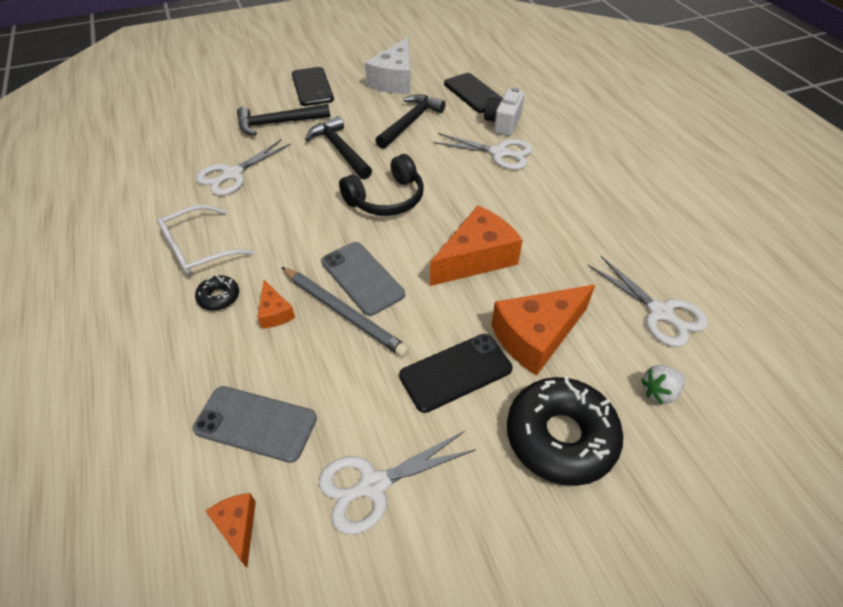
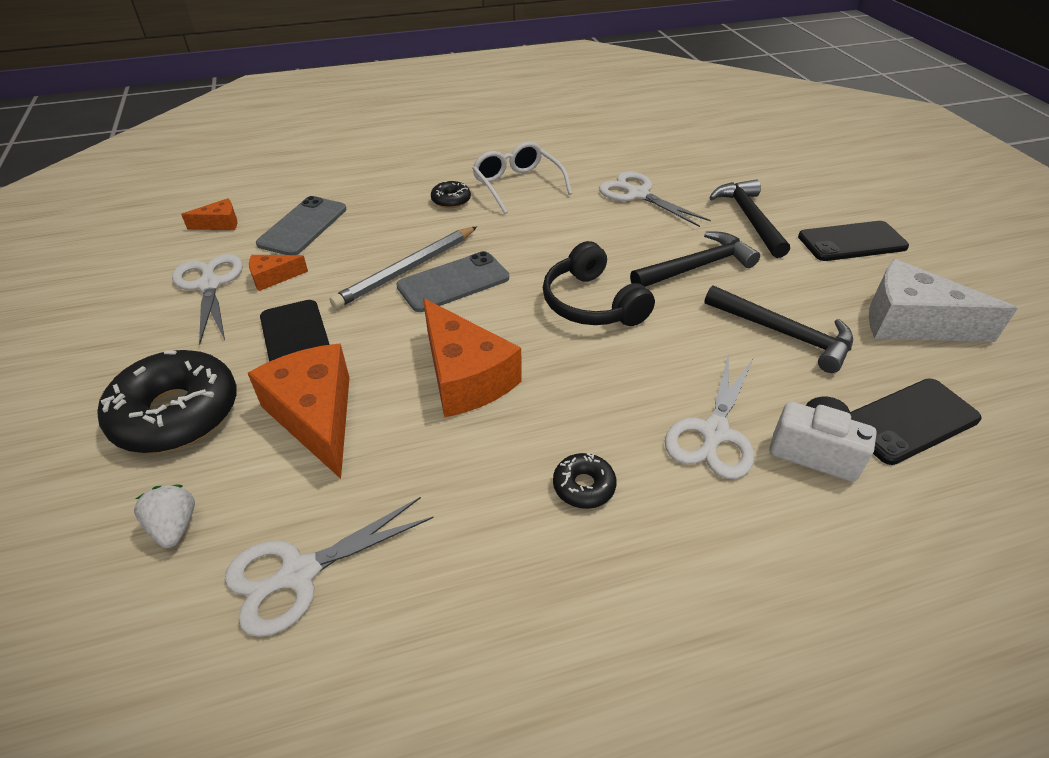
camera: 95 degrees right, 5 degrees down
(275, 312) = (421, 230): orange cheese -> orange cheese (273, 277)
(553, 200) = (583, 486): none -> black donut

